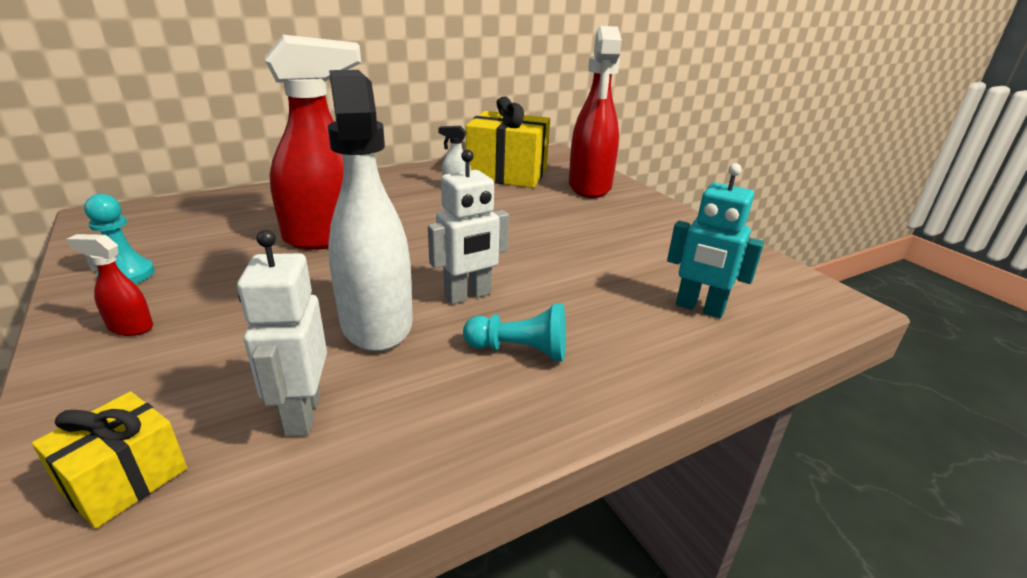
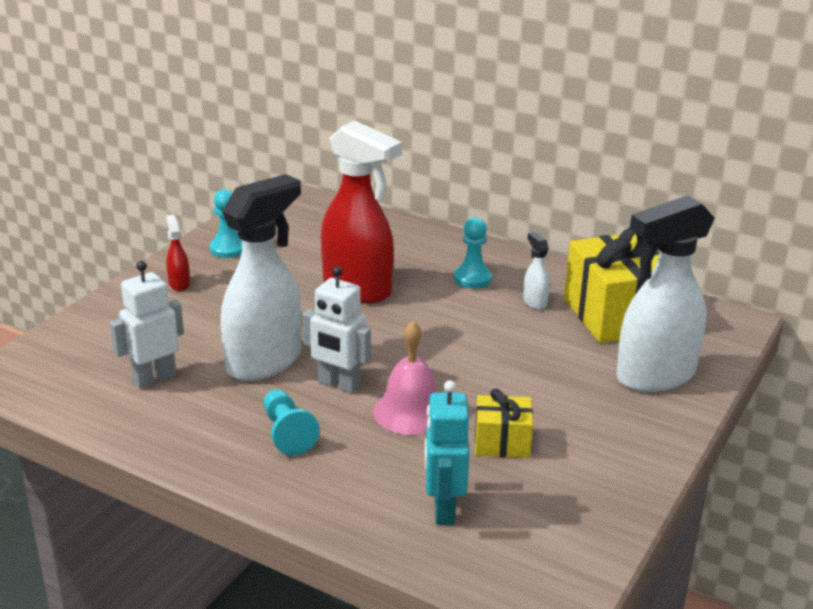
camera: 60 degrees right, 0 degrees up
(125, 479) = (73, 353): yellow gift -> yellow gift (502, 442)
(392, 194) = (472, 278): none -> turquoise pawn
(547, 277) = (410, 411): none -> pink bell
(589, 187) = (654, 376): red spray bottle -> white spray bottle

